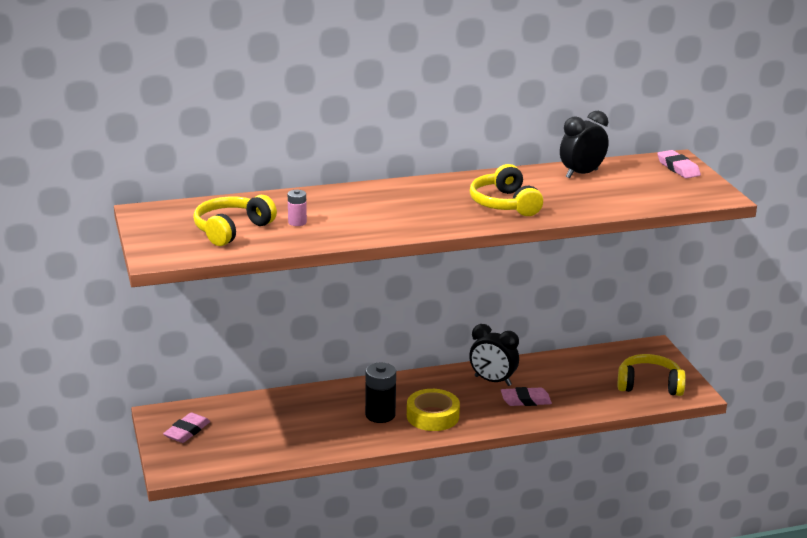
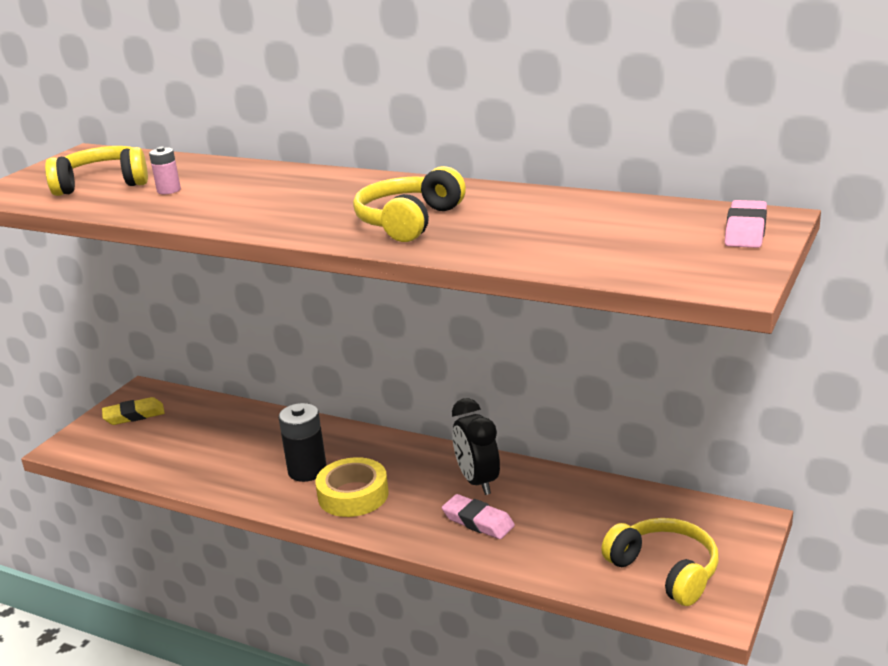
camera: 45 degrees right, 0 degrees up
(187, 431) = (134, 415): pink eraser -> yellow eraser
(581, 174) = (585, 208): black clock -> none

